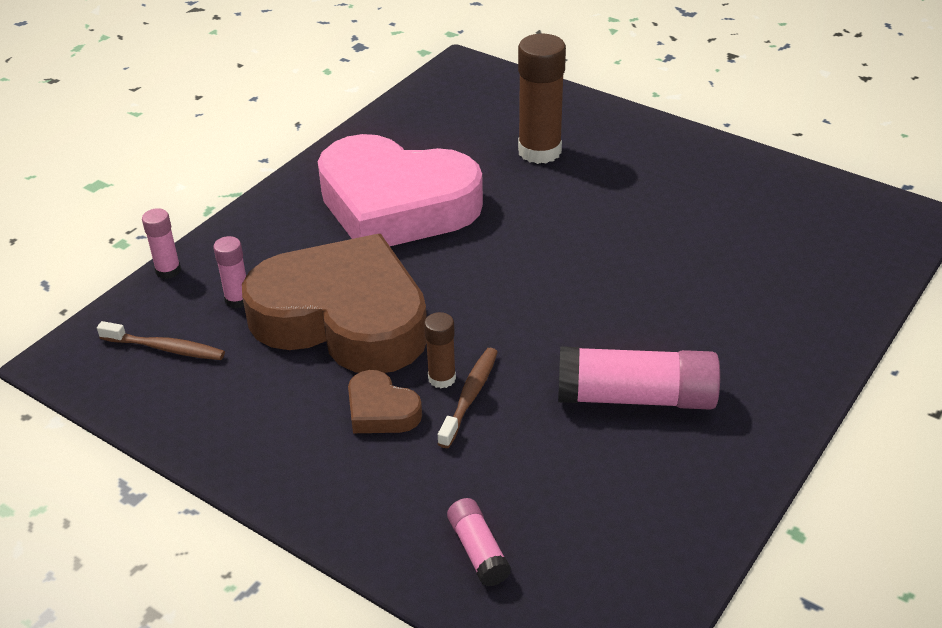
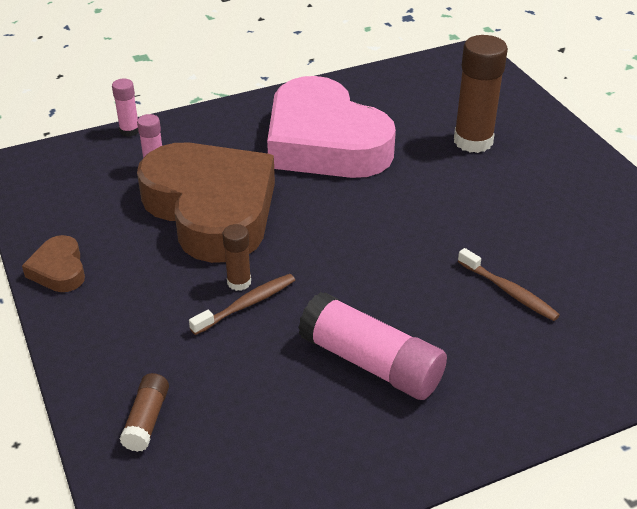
camera: 30 degrees right, 0 degrees up
(165, 348) = (80, 182): brown toothbrush -> brown toothbrush (509, 291)
(381, 410) = (176, 286): brown heart -> brown heart (59, 270)
(478, 551) = (146, 420): pink glue stick -> brown glue stick

